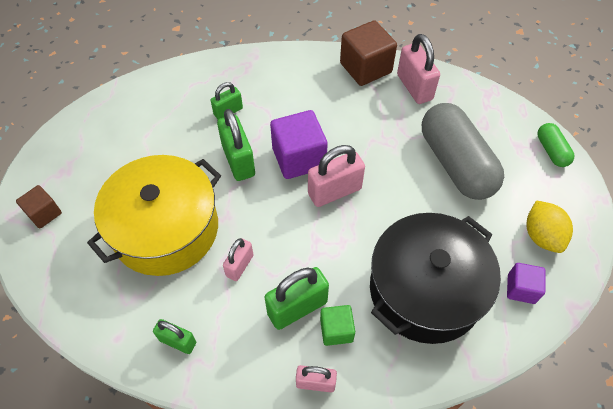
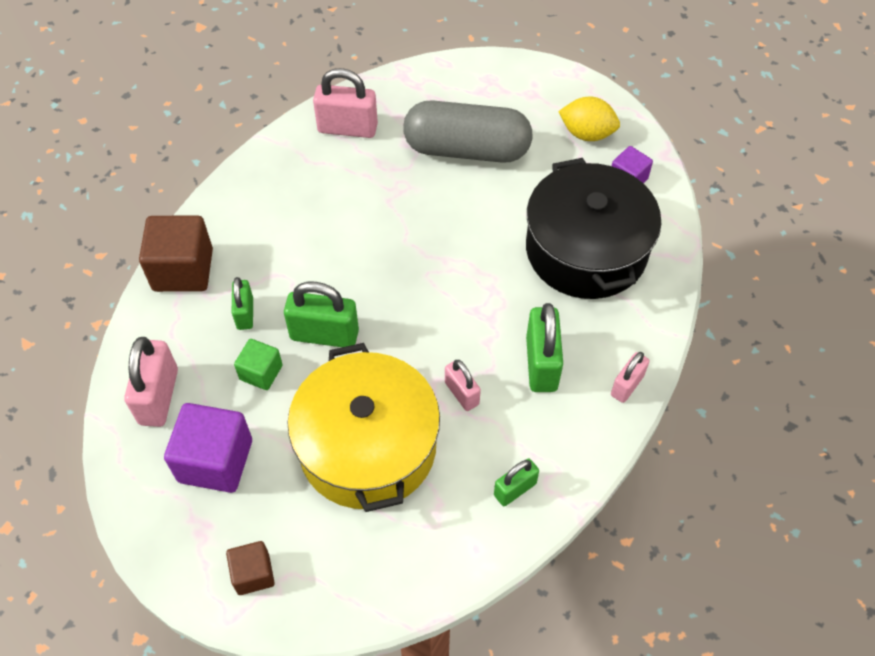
camera: 60 degrees left, 0 degrees up
(299, 158) = (363, 276): purple cube -> purple cube (215, 461)
(334, 191) = (429, 265): pink padlock -> pink padlock (159, 396)
(336, 330) = (584, 342): green cube -> green cube (261, 372)
(365, 68) = (287, 155): brown cube -> brown cube (183, 270)
(551, 151) = (504, 71): green capsule -> none

